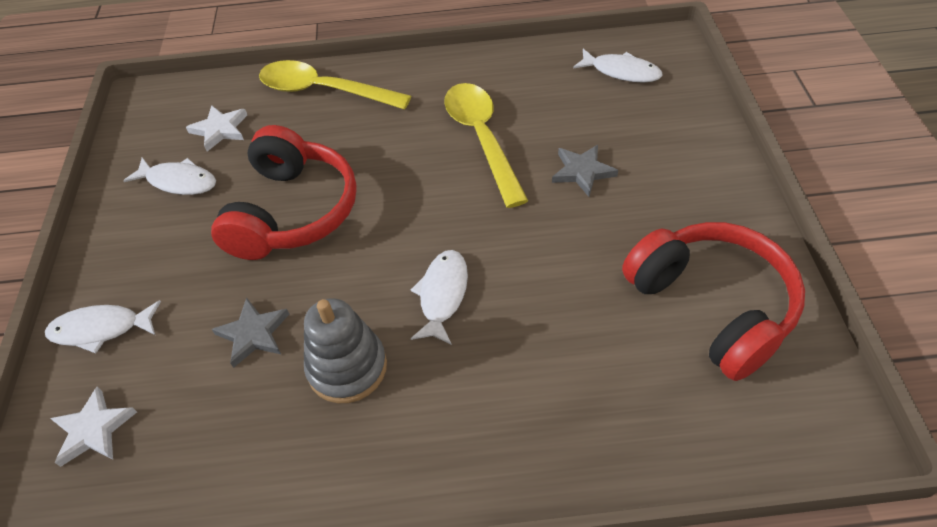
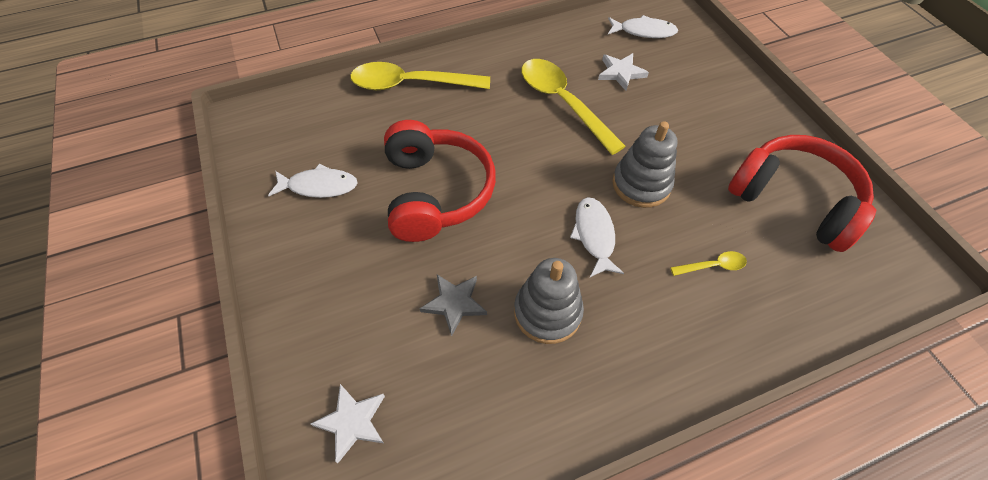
camera: 20 degrees left, 5 degrees up
(101, 329) = (313, 332): white fish -> none
(220, 130) = (334, 133): white star -> white star (621, 73)
(527, 248) = (641, 184): none -> grey stacking toy
(566, 361) = (712, 266): none -> yellow spoon
(582, 171) = (653, 115): grey star -> none

